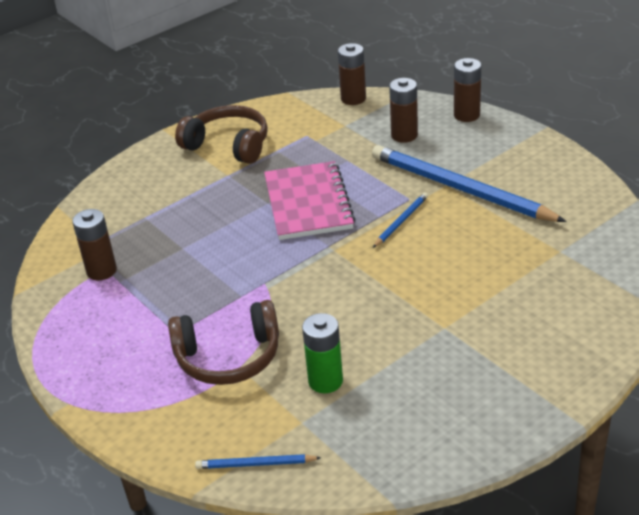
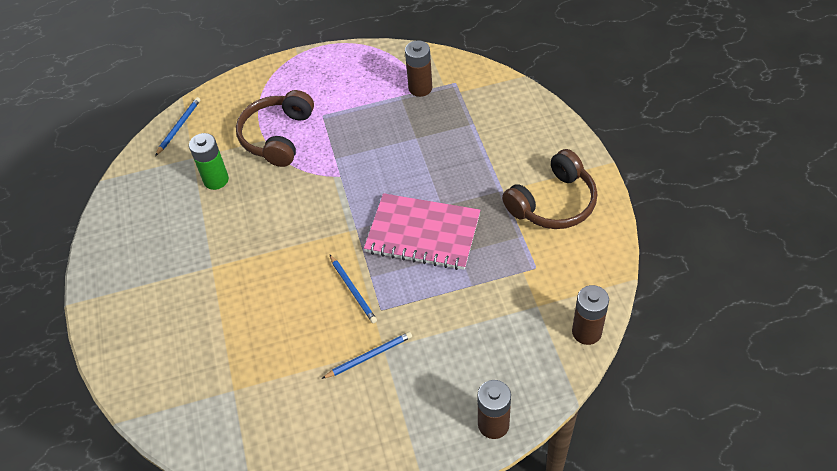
camera: 115 degrees right, 15 degrees up
(404, 135) = (487, 349): brown battery -> none
(460, 189) = (369, 356): blue pencil -> blue pencil, size x0.43

